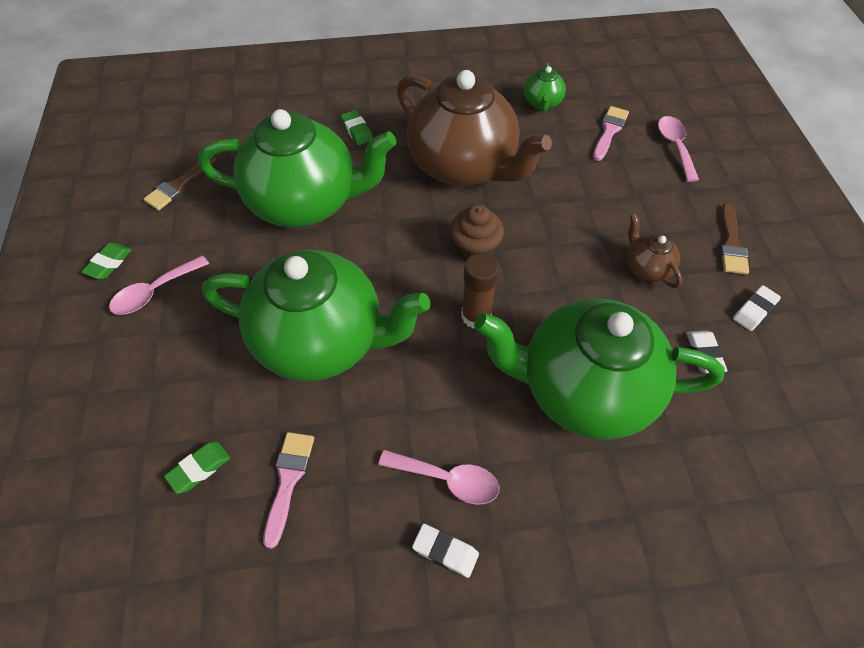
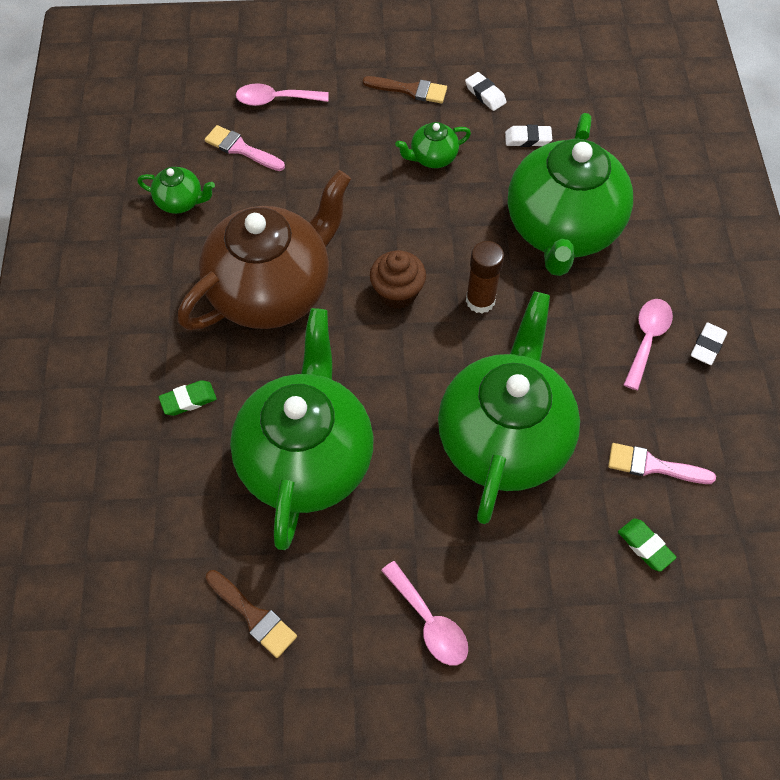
camera: 85 degrees left, 5 degrees up
(109, 263) = (380, 687): green eraser -> none
(646, 268) = (432, 158): brown teapot -> green teapot

